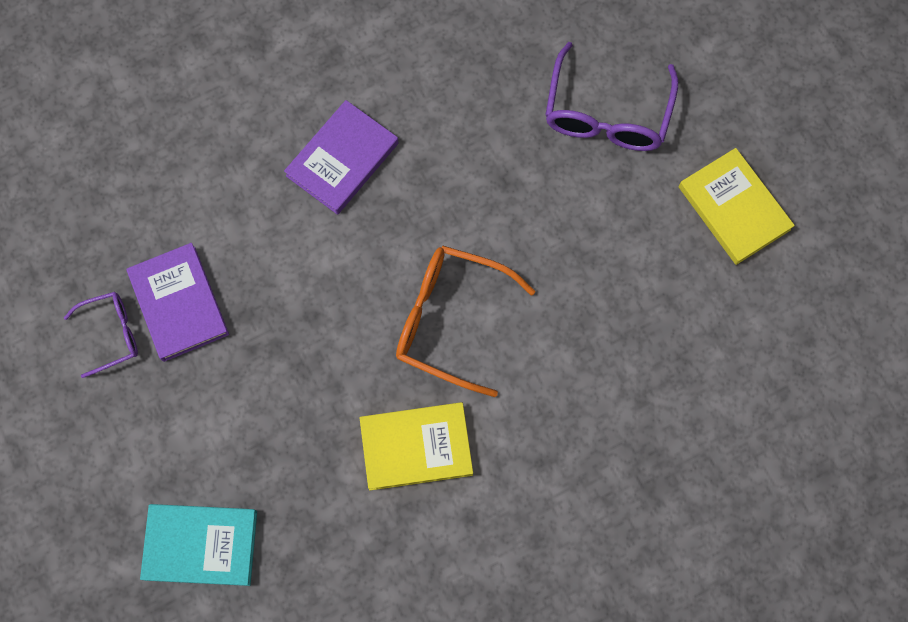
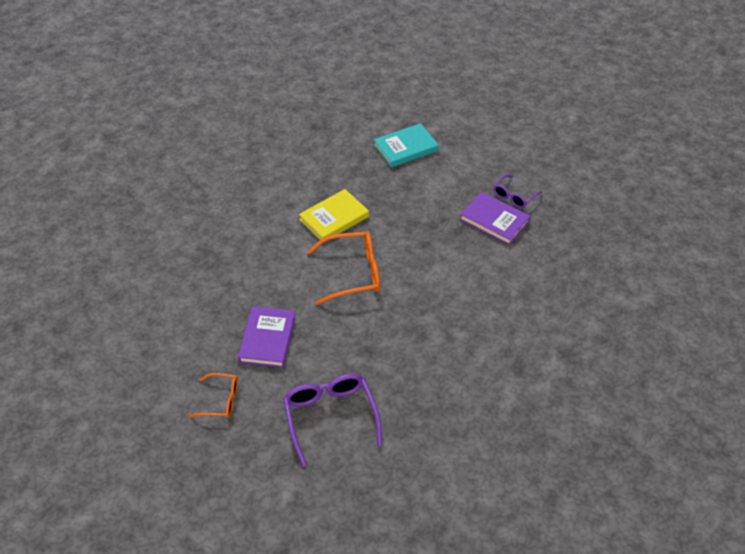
camera: 150 degrees right, 25 degrees down
(342, 159) = (467, 318): purple book -> purple book (267, 339)
(733, 208) = (221, 400): yellow book -> orange glasses

